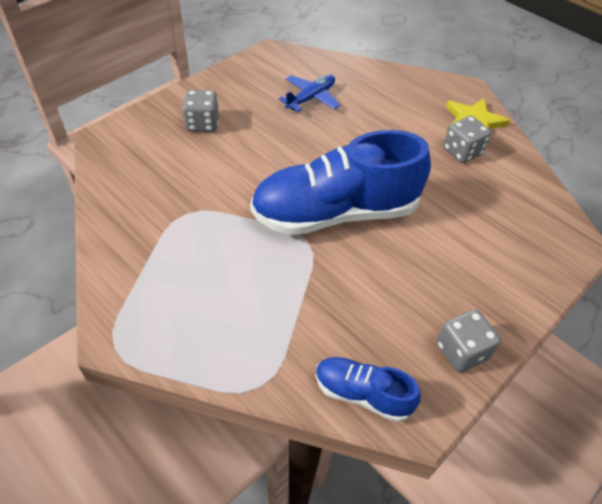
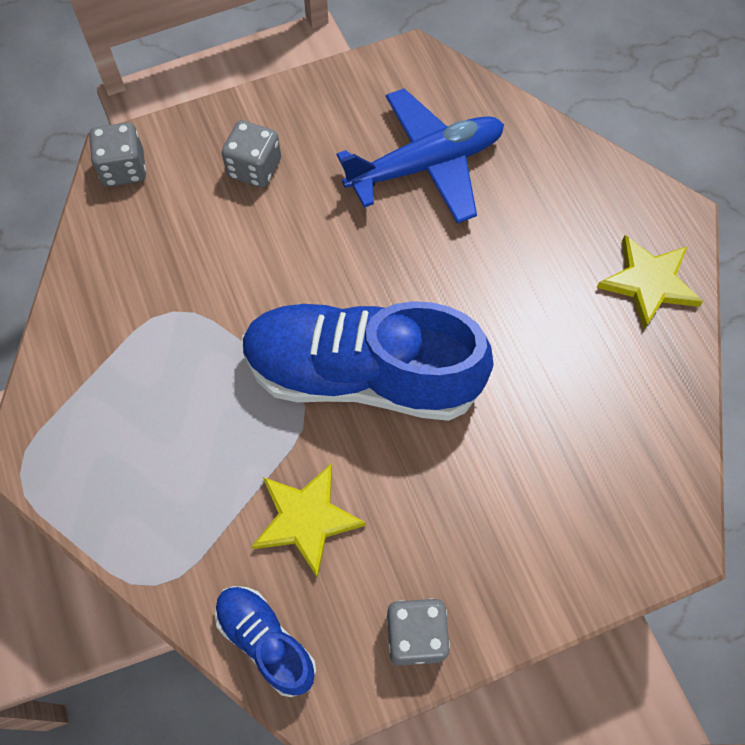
camera: 25 degrees right, 15 degrees up
(311, 98) = (426, 165): blue plane -> blue plane, size x1.64
(346, 306) = (306, 519): none -> yellow star
(462, 152) = (598, 332): grey dice -> grey dice (124, 169)

